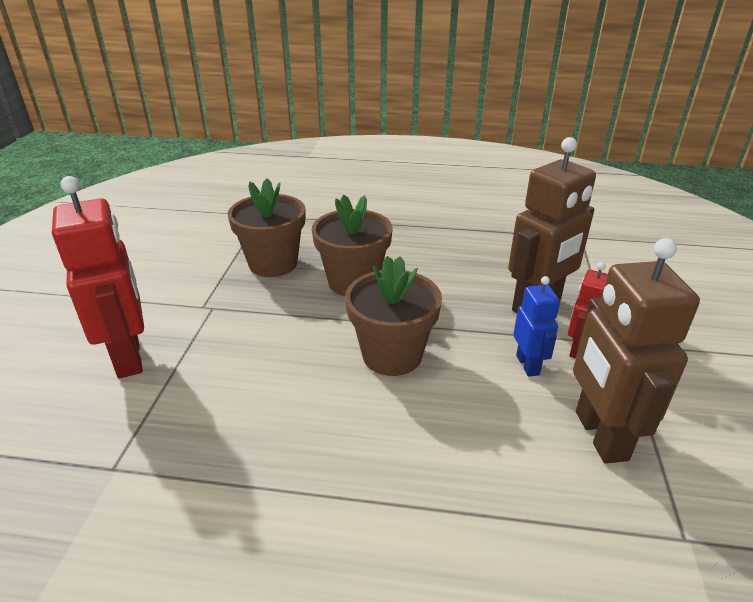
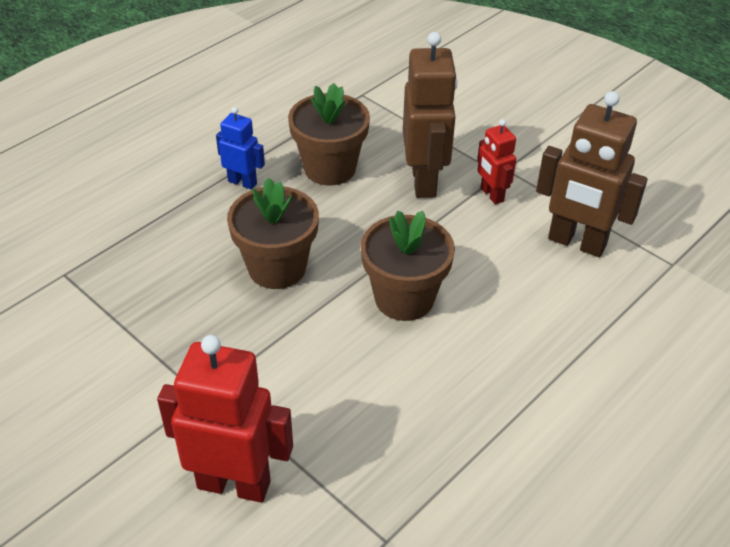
camera: 55 degrees left, 10 degrees up
(273, 263) = (180, 309): brown flower pot -> brown flower pot (330, 168)
(528, 365) = (484, 231): blue robot -> blue robot (242, 182)

